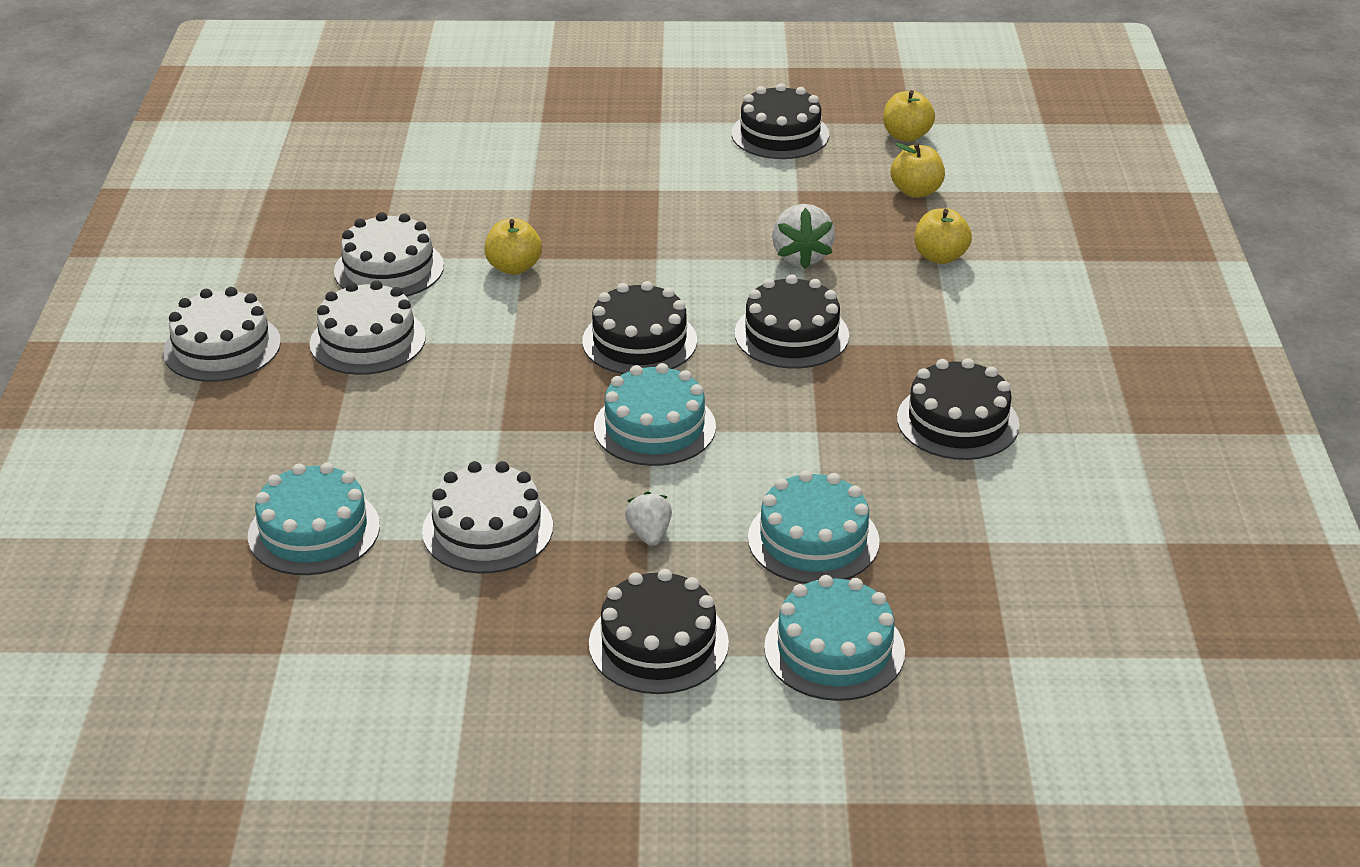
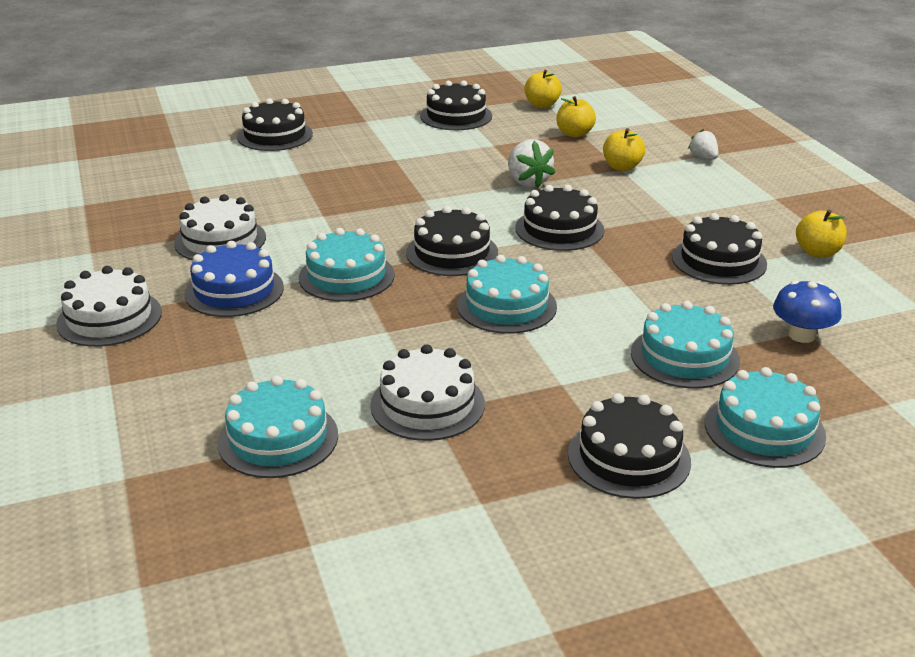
camera: 20 degrees left, 5 degrees down
(367, 340) = (234, 290): white cake -> blue cake
(500, 348) = (346, 276): none -> turquoise cake
(514, 267) = (320, 223): yellow apple -> yellow apple (817, 253)
(535, 125) = (275, 135): none -> black cake
(649, 534) = (559, 379): white strawberry -> white strawberry (703, 158)
(977, 545) = (801, 335): none -> blue mushroom

